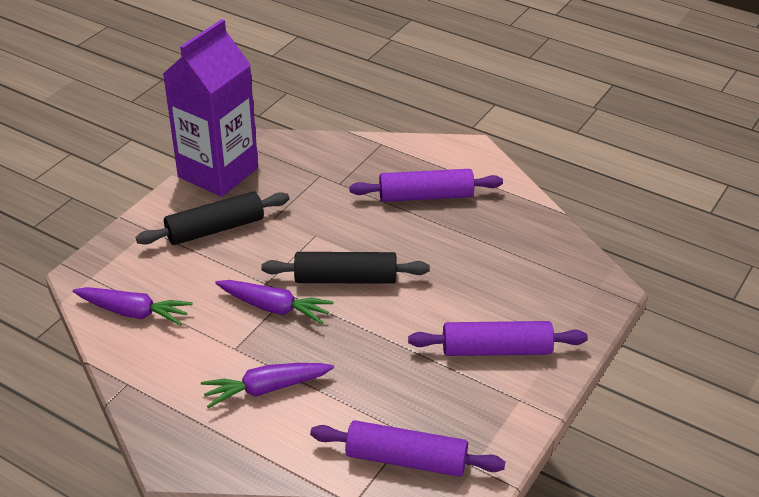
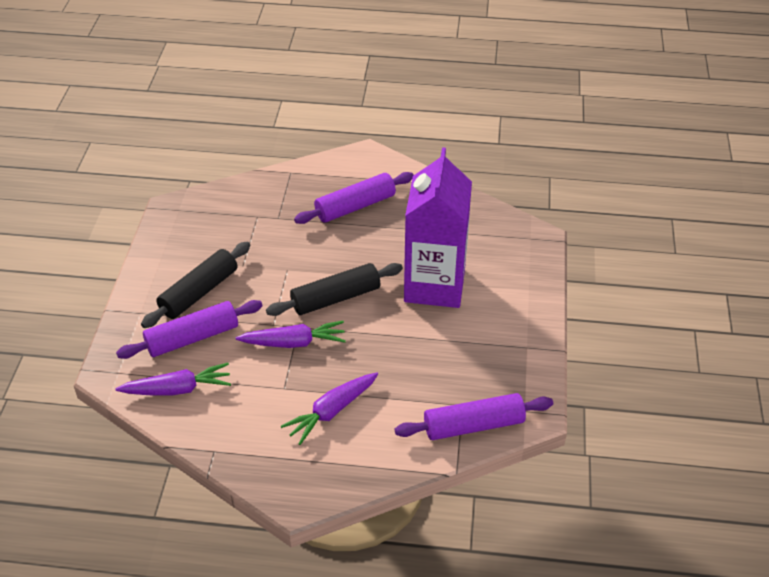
camera: 25 degrees left, 5 degrees up
(218, 172) = (167, 241): purple carton -> purple carton (434, 285)
(496, 349) = (486, 314): purple rolling pin -> purple rolling pin (192, 338)

